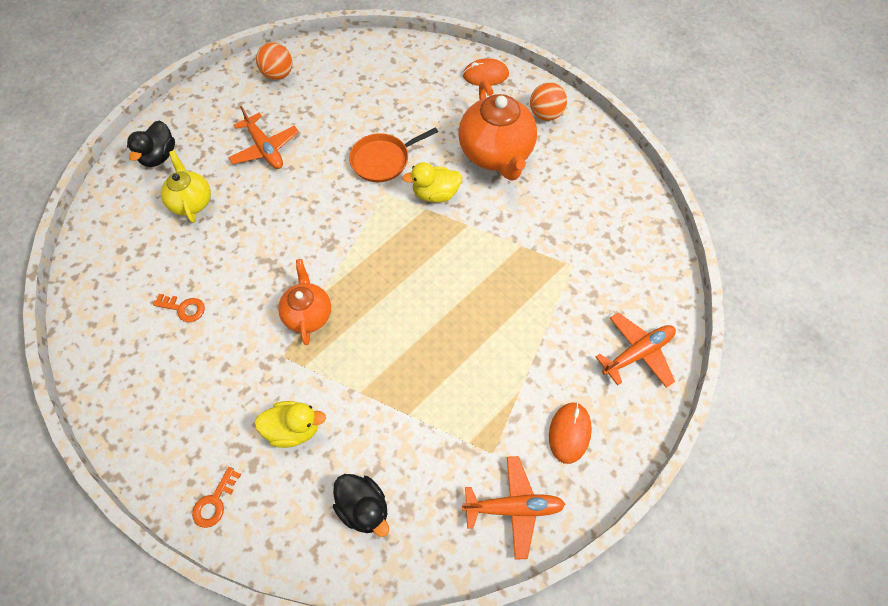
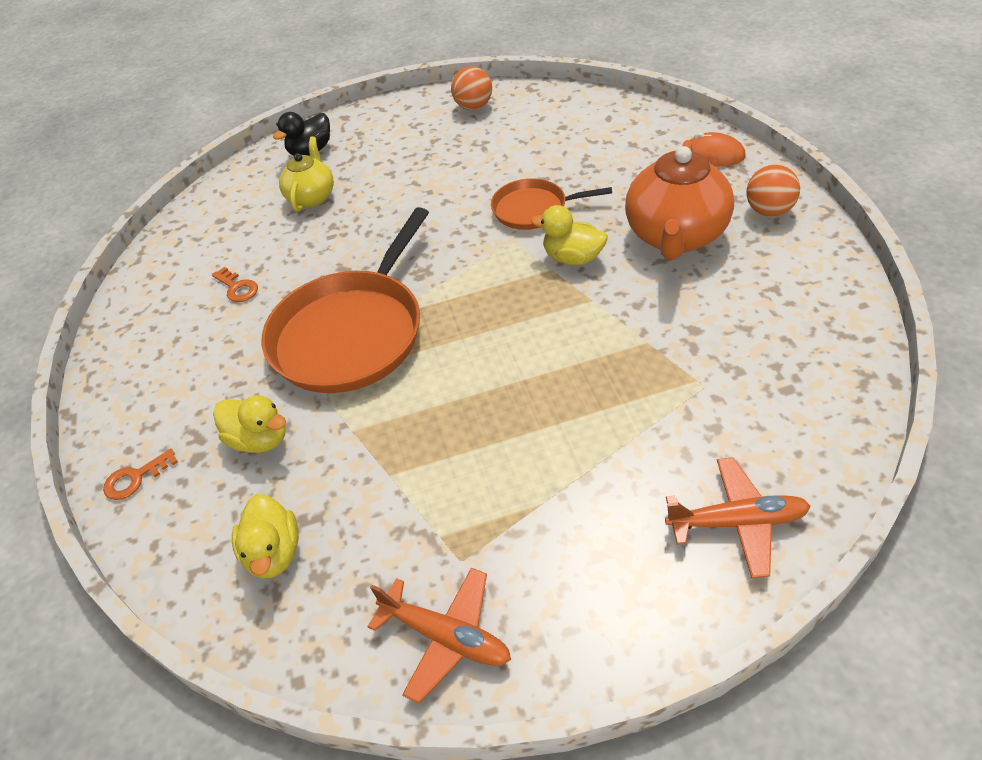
camera: 35 degrees right, 15 degrees down
(265, 149) = (415, 168): orange plane -> none
(308, 314) = (352, 333): orange teapot -> orange pan
(364, 507) = (274, 553): black duck -> yellow duck
(569, 433) = (577, 581): orange mouse -> none

